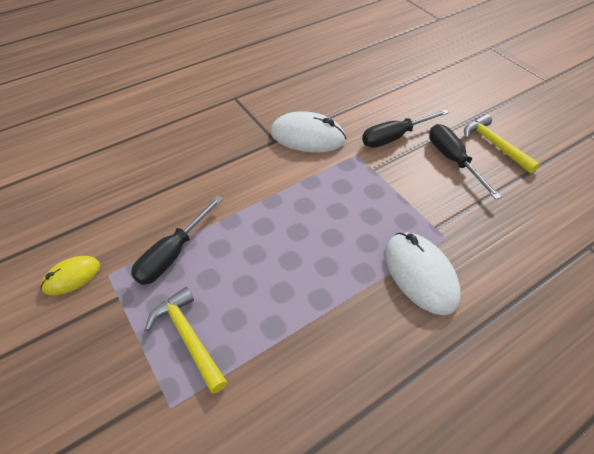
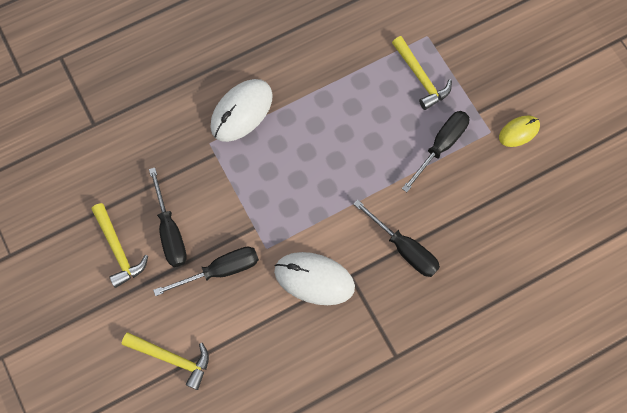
camera: 175 degrees left, 20 degrees up
(223, 162) = (404, 248): none -> black screwdriver
(414, 87) = (172, 358): none -> yellow hammer
(420, 274) = (241, 111): white mouse -> white mouse turned 60 degrees clockwise

